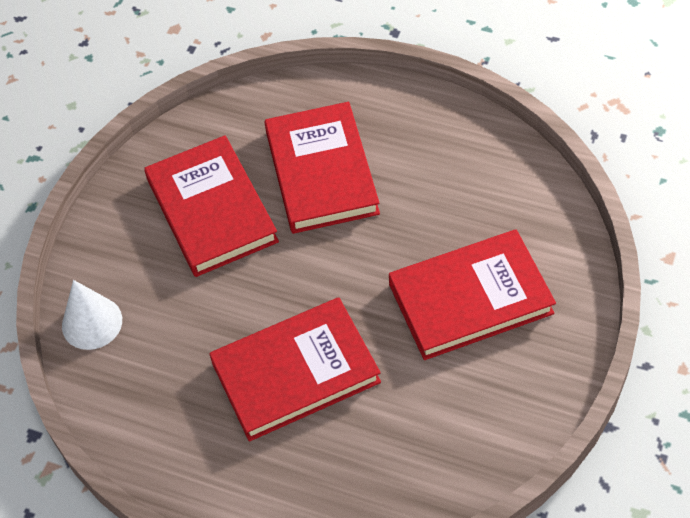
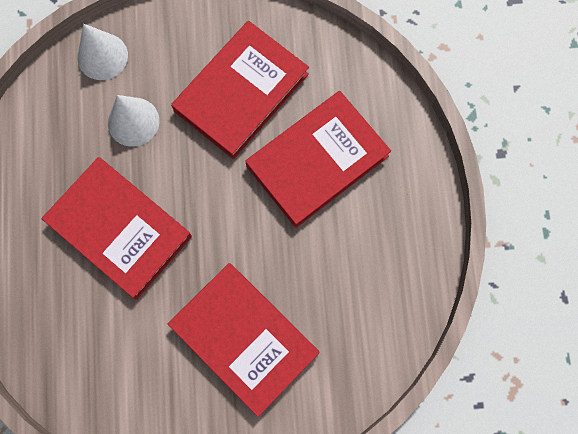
camera: 60 degrees right, 20 degrees up
(184, 318) = (133, 121): none -> white cone

